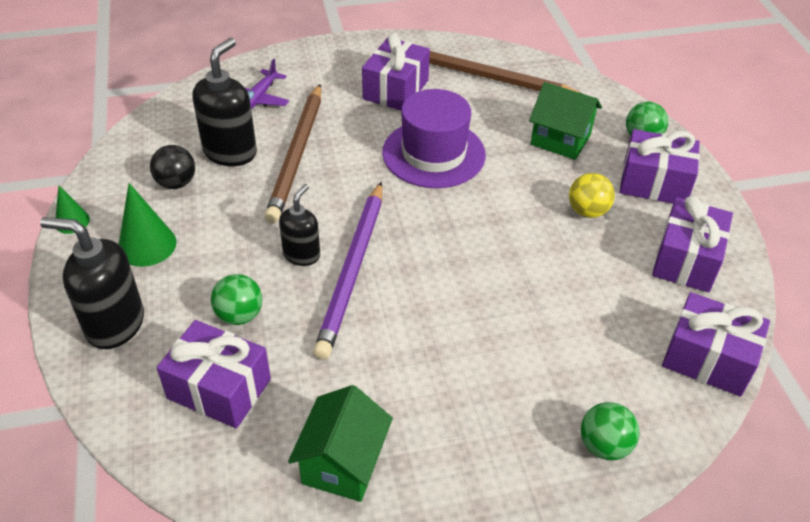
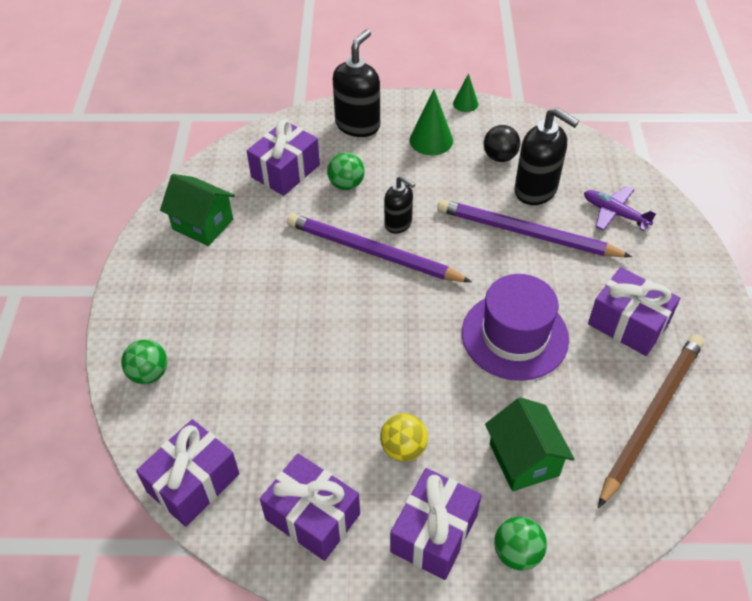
camera: 105 degrees right, 5 degrees up
(297, 155) = (526, 233): brown pencil -> purple pencil
(560, 140) = (524, 459): green house -> green house turned 60 degrees counterclockwise

